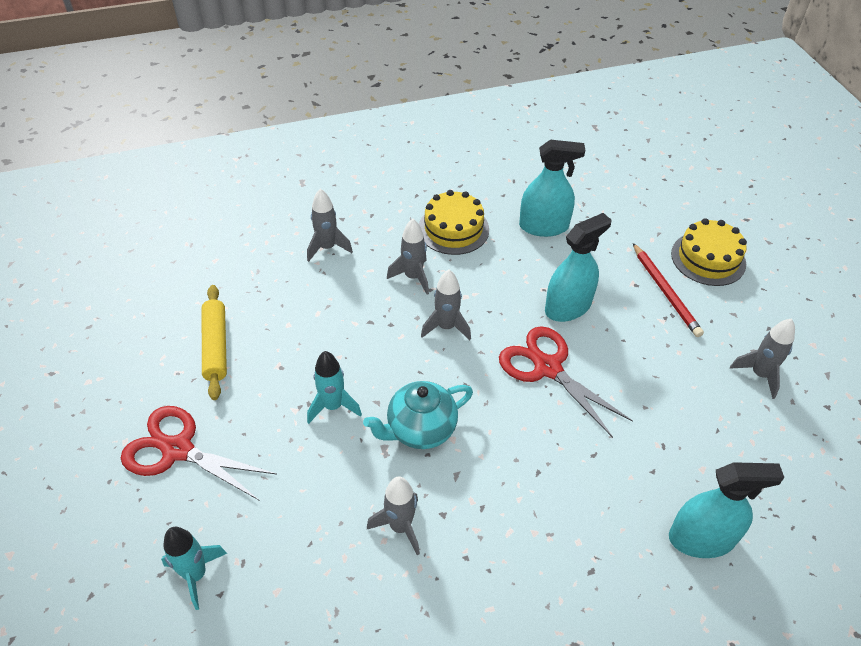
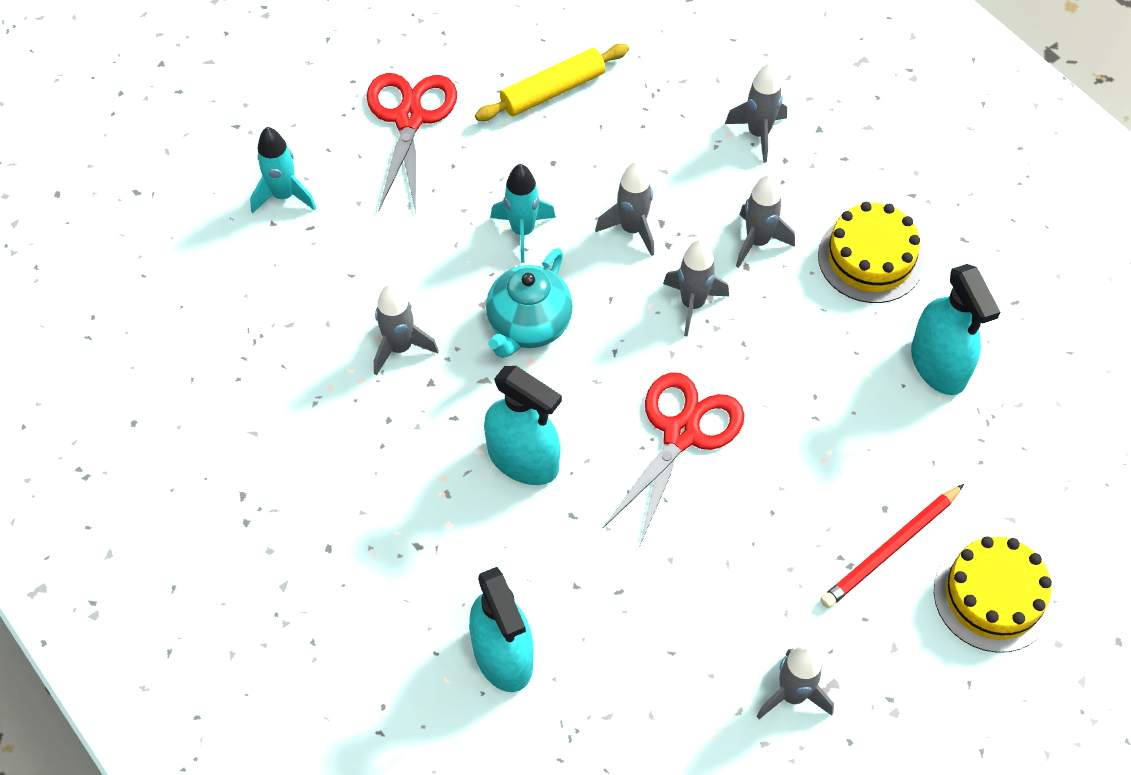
camera: 70 degrees right, 10 degrees up
(367, 340) = (632, 229): none -> grey rocket
(420, 430) = (528, 326): turquoise teapot -> turquoise teapot turned 105 degrees counterclockwise
(568, 307) = (797, 432): turquoise spray bottle -> turquoise spray bottle (523, 459)

